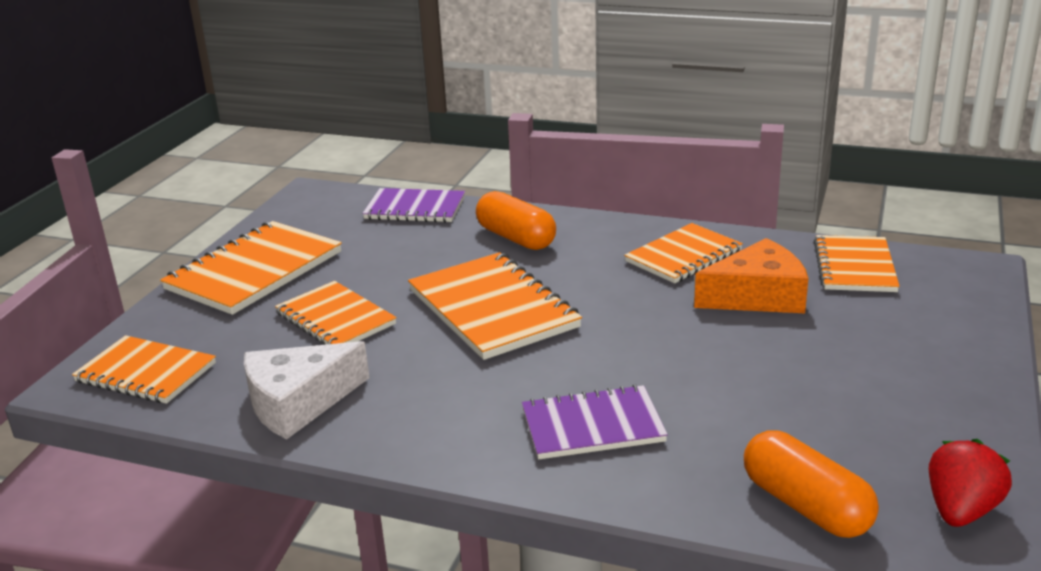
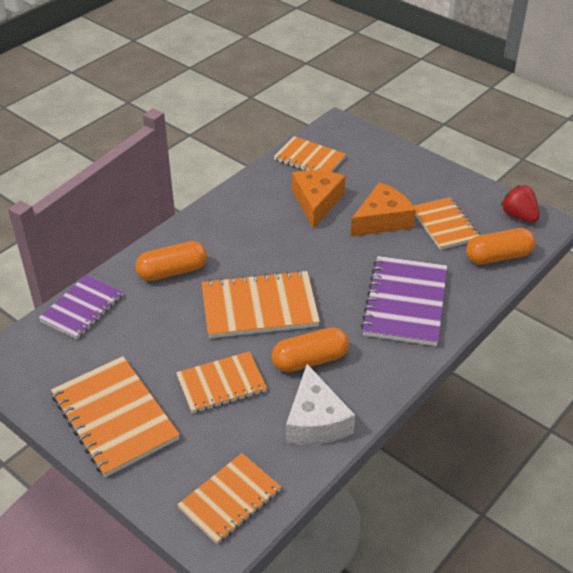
camera: 70 degrees left, 15 degrees up
(412, 371) = (310, 360): none -> orange capsule
(592, 426) = (405, 303): purple notebook -> purple notebook, size x1.51
(683, 256) = (252, 211): orange notebook -> orange notebook (444, 225)
(777, 360) = (382, 220): none -> orange cheese

